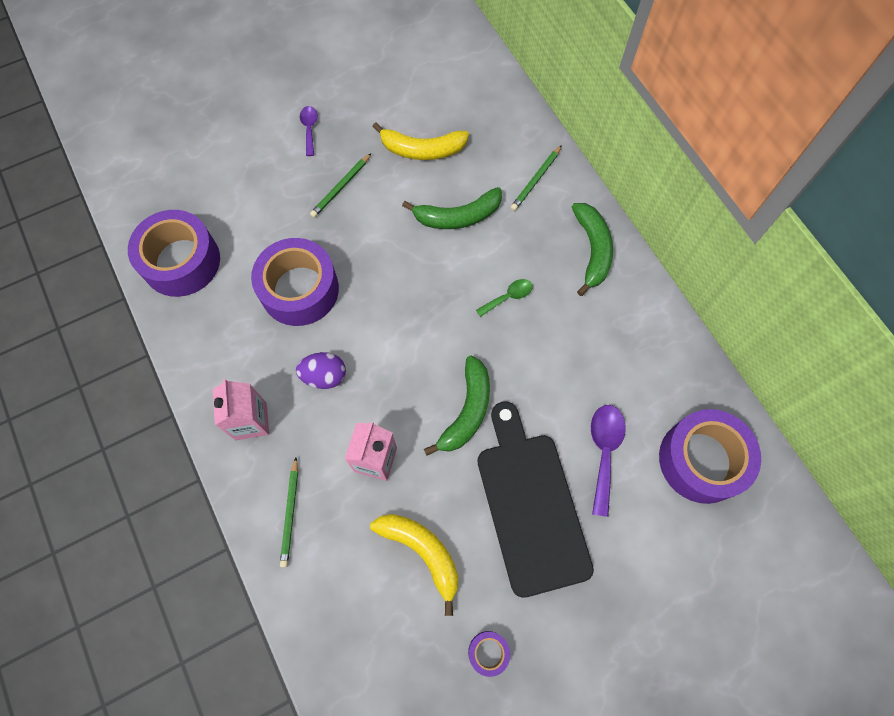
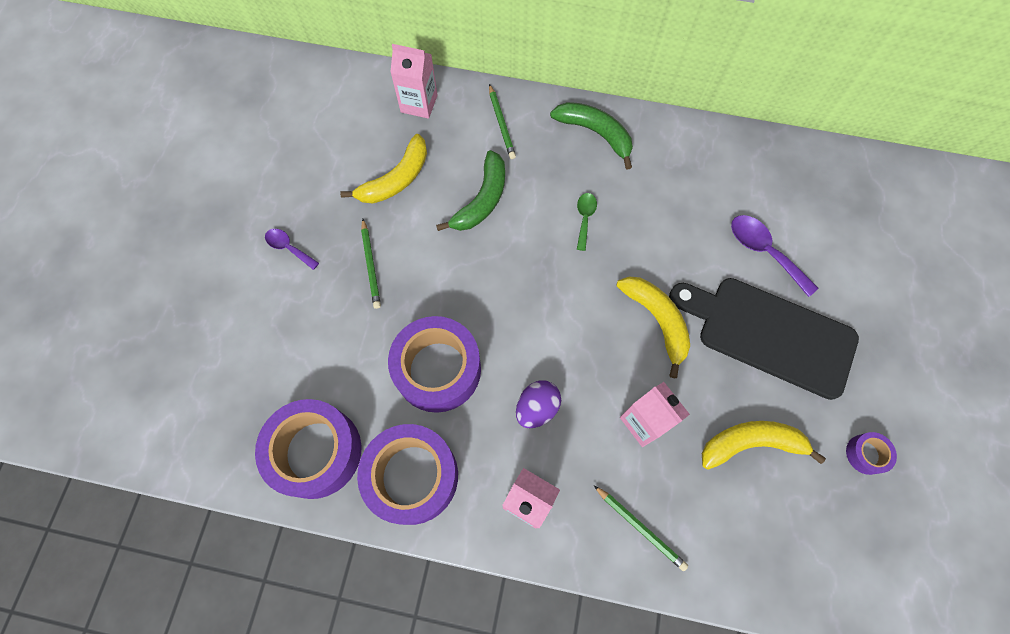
camera: 50 degrees left, 0 degrees up
(467, 411) = (656, 321): green banana -> yellow banana
(499, 114) = (419, 103): none -> pink carton
(701, 460) = (817, 195): purple tape -> purple tape (412, 476)

